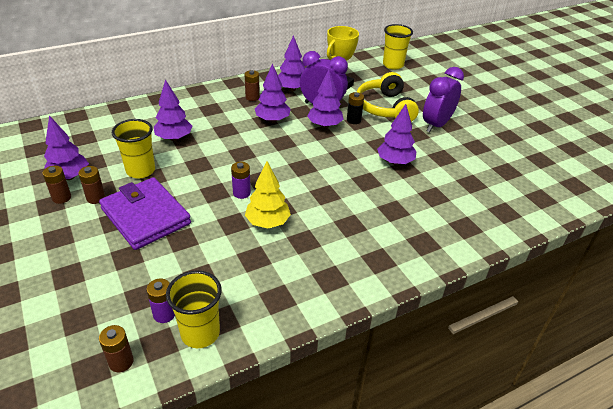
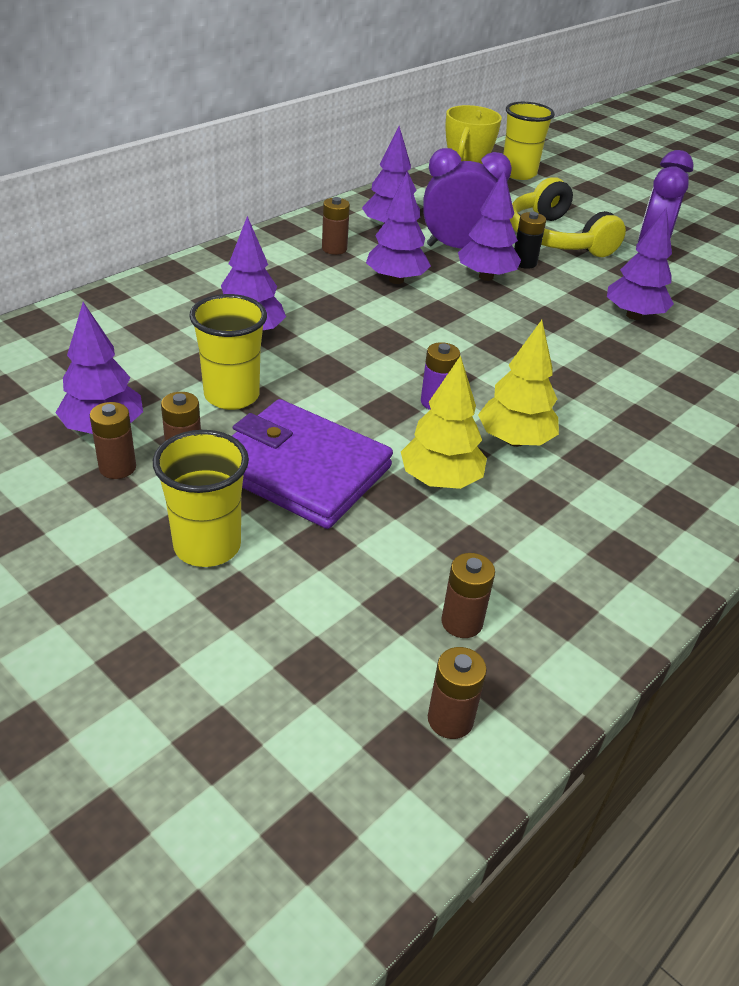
camera: 20 degrees left, 0 degrees up
(164, 314) = (462, 622): purple battery -> brown battery
(200, 333) = (545, 638): yellow cup -> yellow cup (207, 546)
(211, 236) = (440, 480): none -> yellow tree

